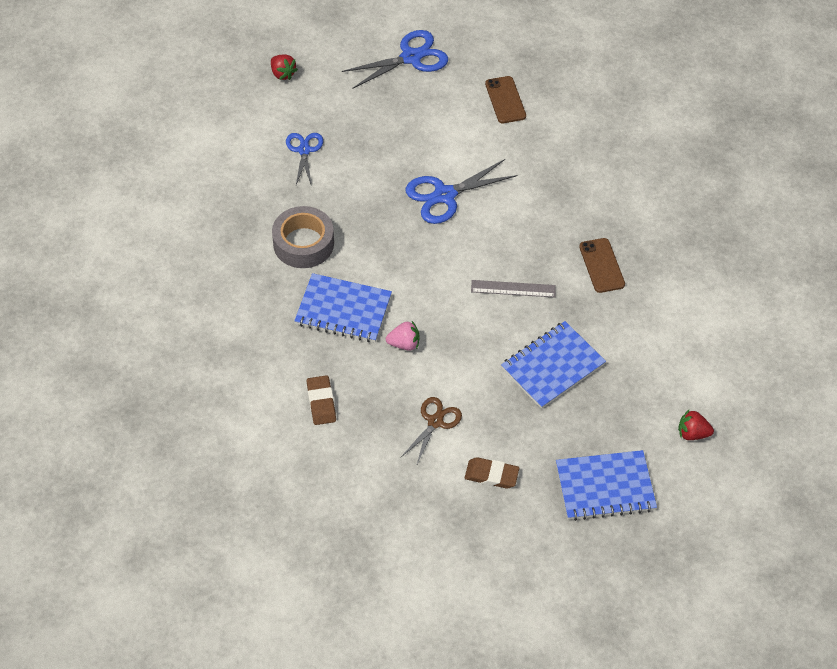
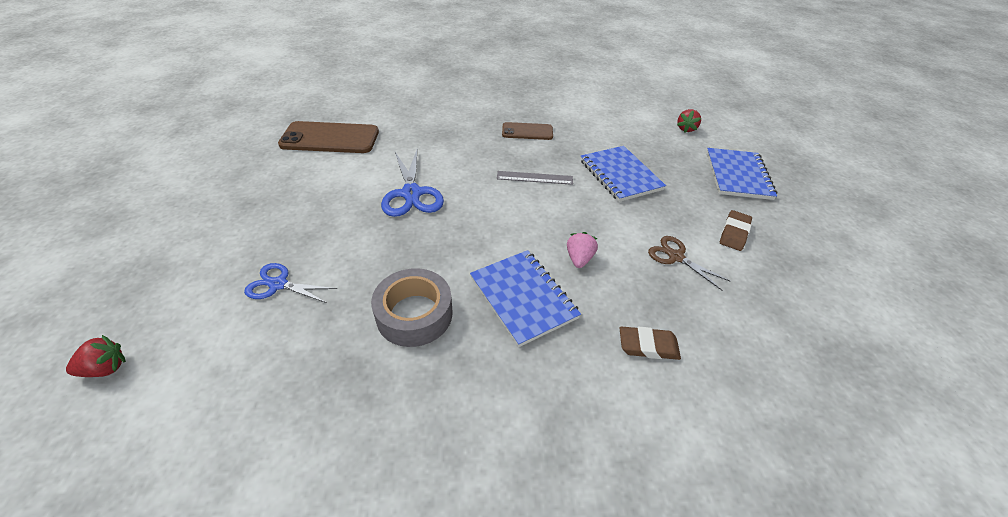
camera: 75 degrees left, 10 degrees down
(283, 74) = (145, 280): red strawberry -> red strawberry (106, 368)
(343, 310) = (523, 298): blue notebook -> blue notebook turned 60 degrees counterclockwise
(411, 57) = (228, 178): blue scissors -> none
(505, 100) = (330, 138): brown phone -> brown phone, size x1.71
(513, 289) = (534, 178): grey ruler -> grey ruler turned 75 degrees clockwise

